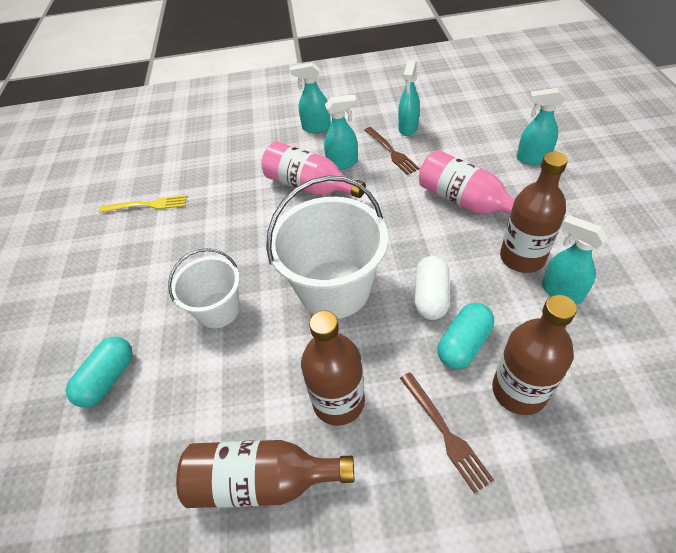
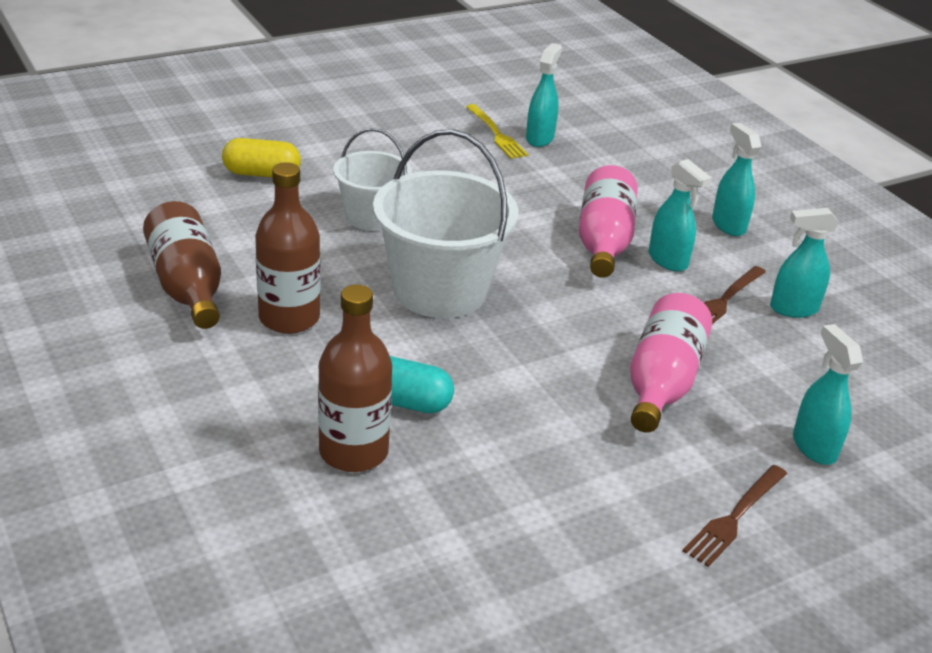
camera: 60 degrees right, 15 degrees down
(108, 379) = (262, 174): turquoise capsule -> yellow capsule
(431, 296) = (465, 367): white capsule -> none
(446, 433) = (277, 398): brown fork -> brown fork (734, 518)
(522, 257) = (578, 444): brown bottle -> none
(561, 292) = (532, 485): turquoise spray bottle -> turquoise spray bottle (540, 138)

